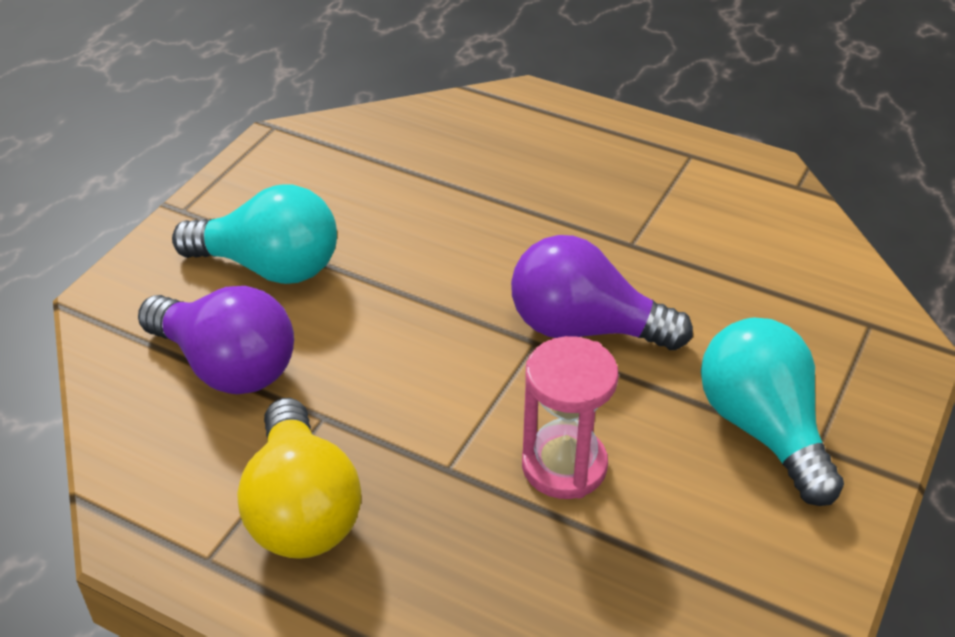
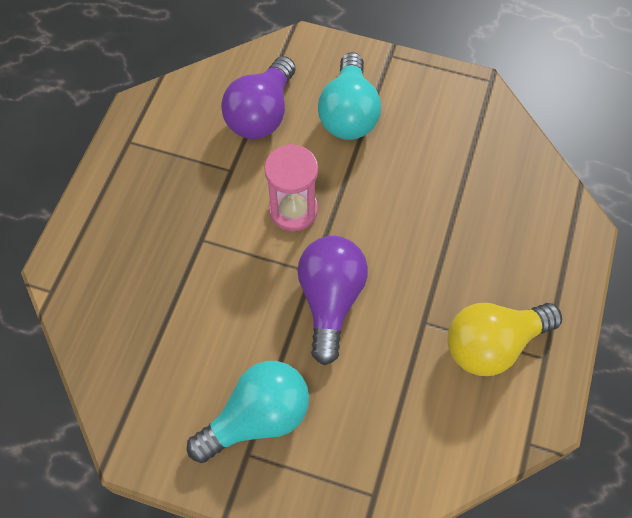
camera: 80 degrees right, 20 degrees up
(301, 509) = (164, 175): yellow light bulb -> yellow light bulb (492, 344)
(564, 466) = (211, 301): pink hourglass -> pink hourglass (293, 210)

